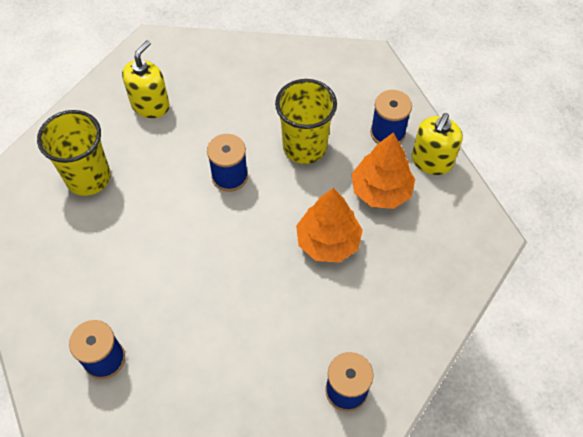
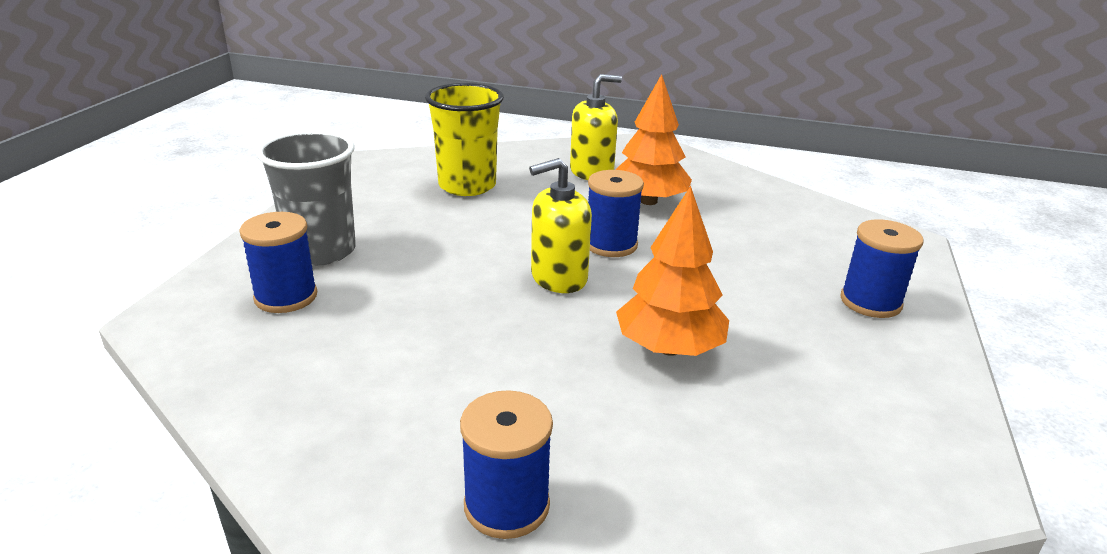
camera: 40 degrees right, 30 degrees down
(75, 308) = (321, 251): none -> grey cup
(304, 147) = (733, 264): yellow cup -> none
(381, 191) = (803, 343): orange tree -> orange tree (648, 201)
(431, 161) = (921, 355): yellow soap dispenser -> yellow soap dispenser (558, 278)

